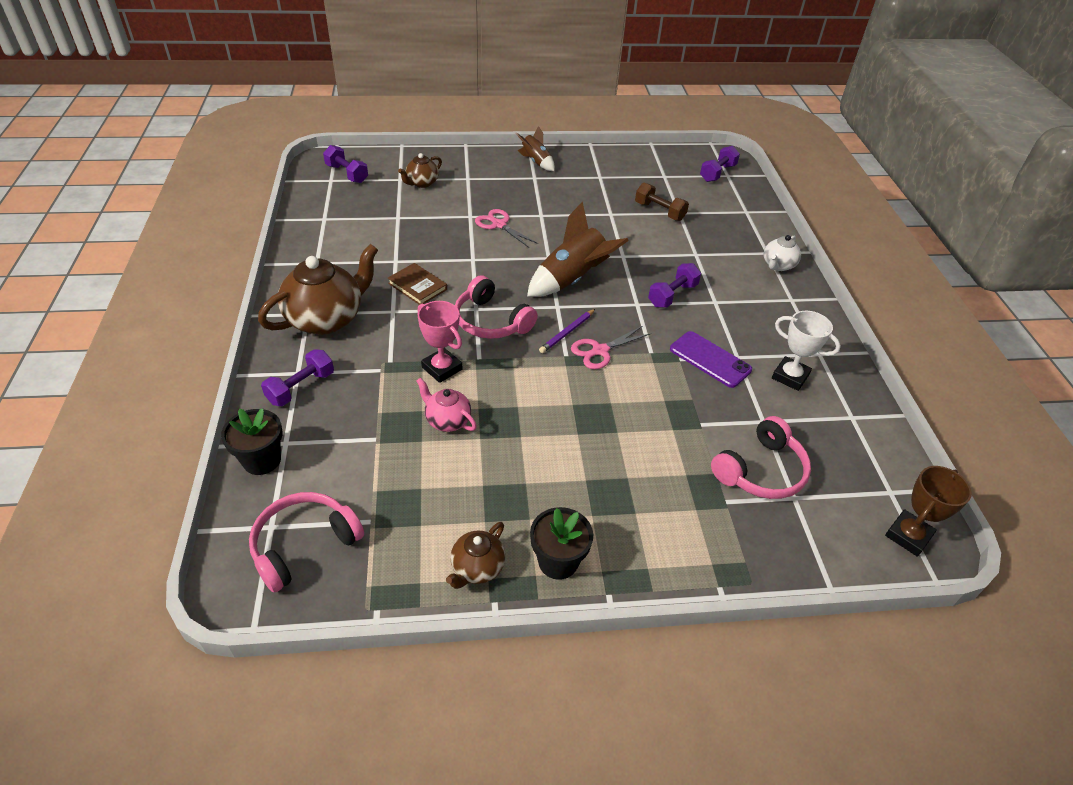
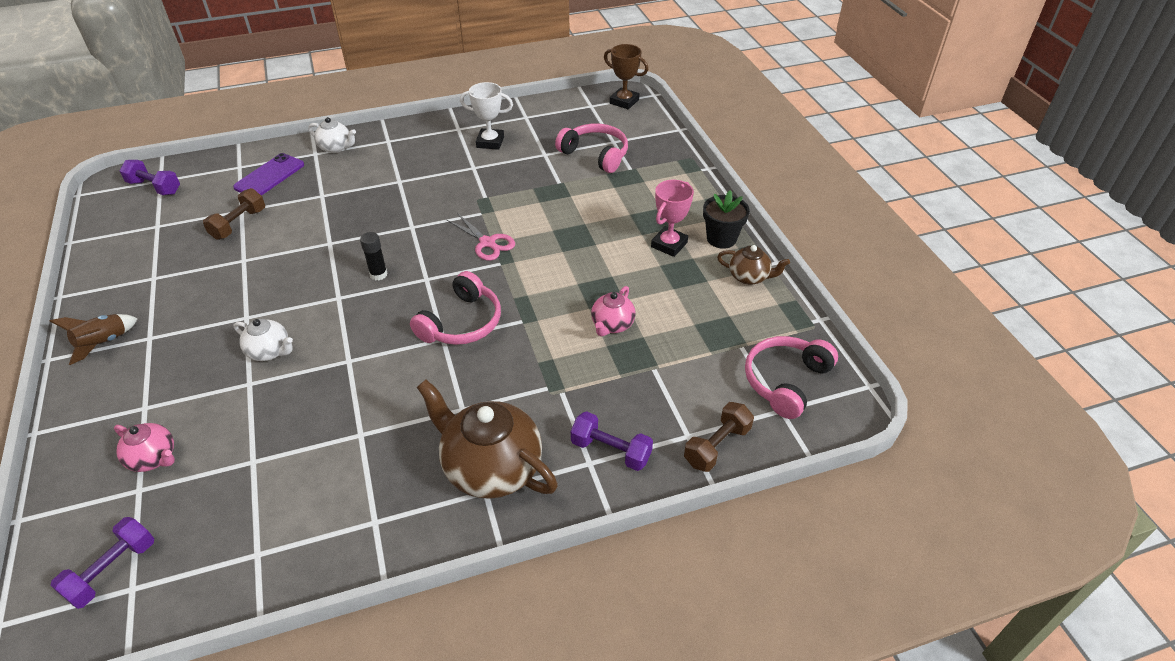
camera: 100 degrees left, 0 degrees up
(262, 460) = (717, 446): black flower pot -> brown dumbbell
(304, 545) = (785, 381): pink headphones -> pink headphones turned 90 degrees clockwise
(417, 286) = (411, 398): brown book -> none
(422, 183) = (154, 458): brown teapot -> pink teapot
(442, 368) = (544, 344): pink trophy -> pink trophy (669, 245)
(499, 224) = (270, 351): pink scissors -> white teapot
(567, 332) = (466, 266): purple pencil -> none
(572, 280) = (378, 274): brown rocket -> black glue stick
(672, 295) = (394, 206): purple dumbbell -> none
(710, 359) = (481, 181): purple phone -> purple phone (269, 176)
(790, 376) = (490, 142): white trophy -> white trophy turned 75 degrees clockwise

